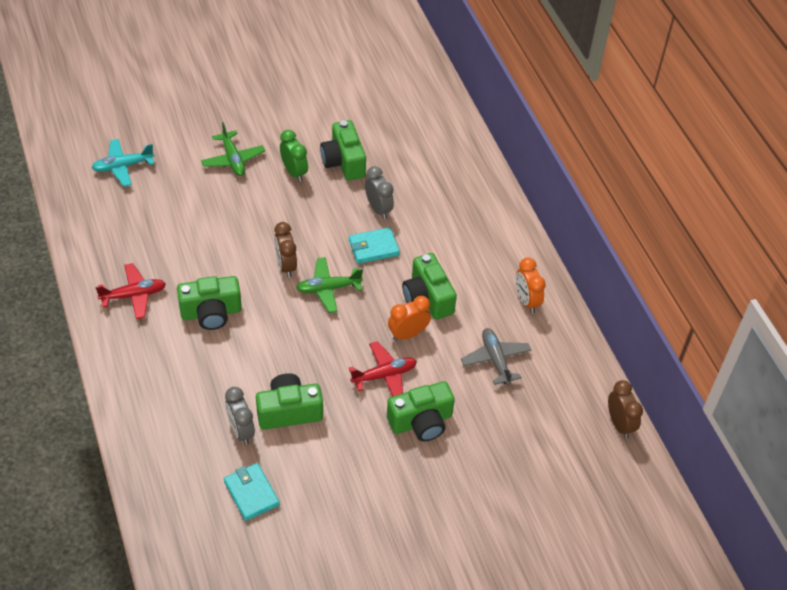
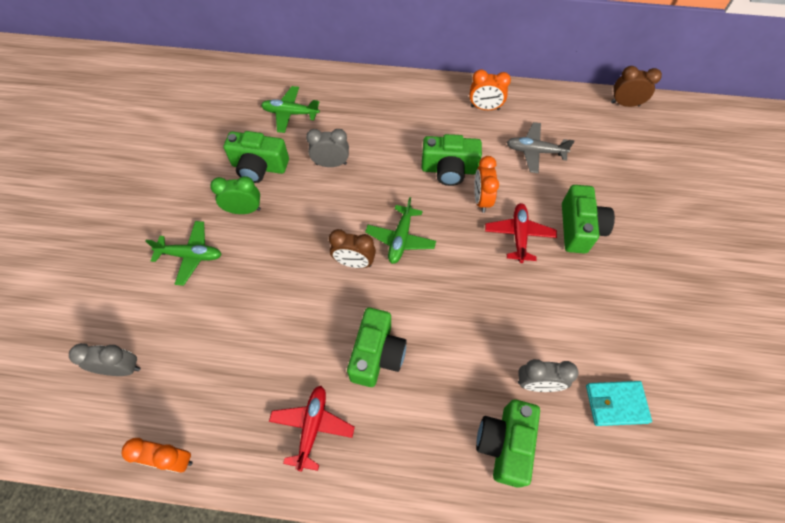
camera: 60 degrees left, 10 degrees up
(74, 227) = (173, 459): none -> orange clock
(123, 166) = (122, 368): turquoise plane -> grey clock
(289, 411) = (529, 330): green camera -> green camera (505, 444)
(373, 247) = (373, 185): turquoise wallet -> none
(417, 156) = (290, 113): none -> green plane

